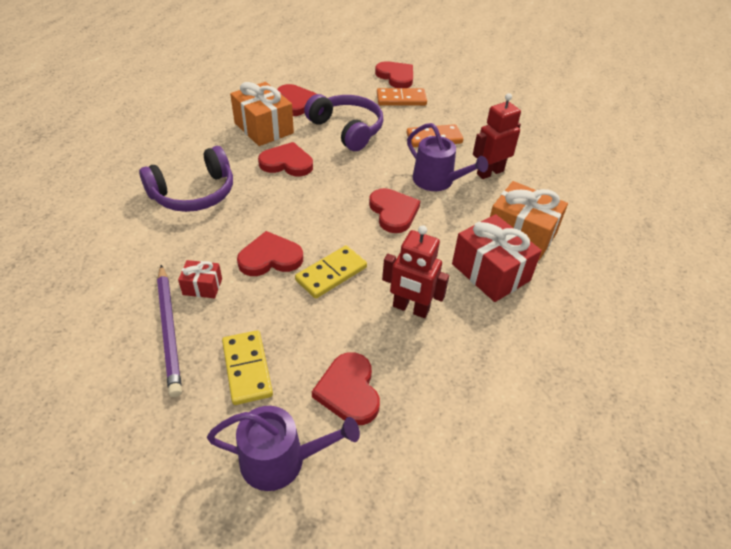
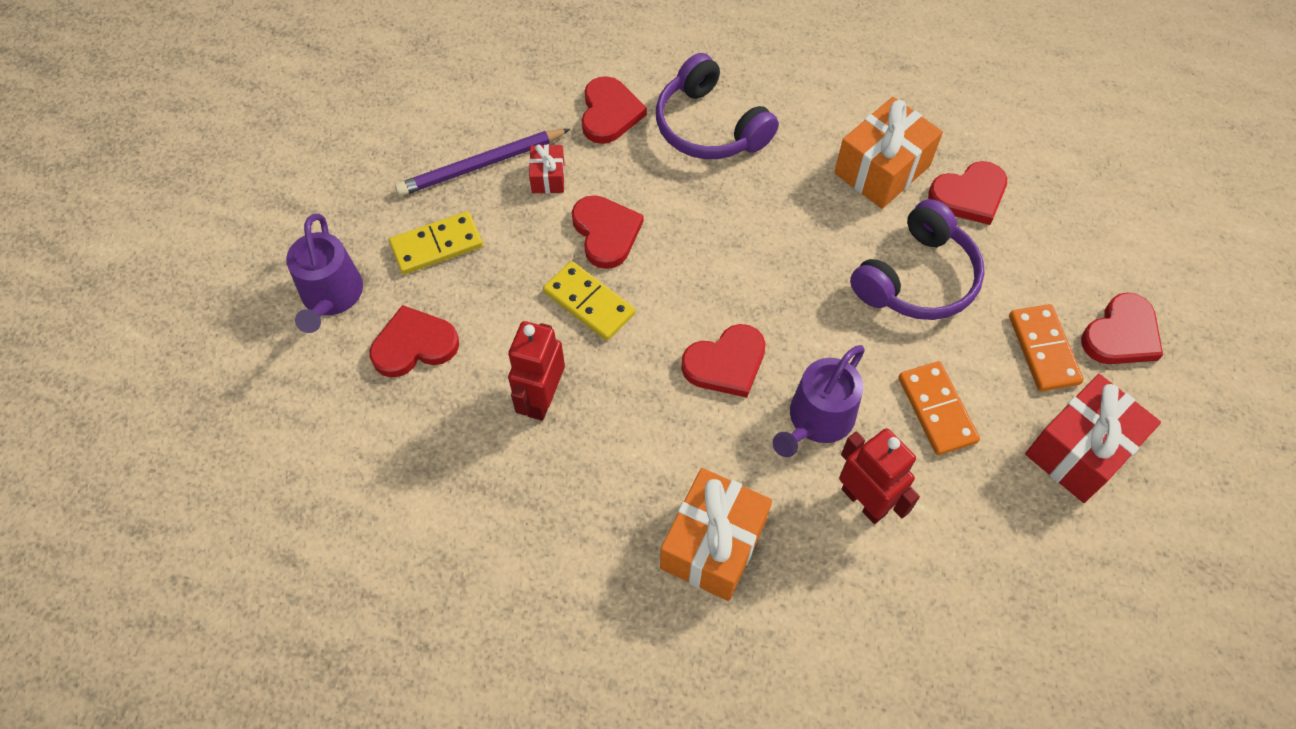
camera: 85 degrees right, 15 degrees up
(287, 163) = (804, 214): red heart -> red heart (609, 113)
(490, 272) = (623, 498): red gift -> red gift (1080, 450)

